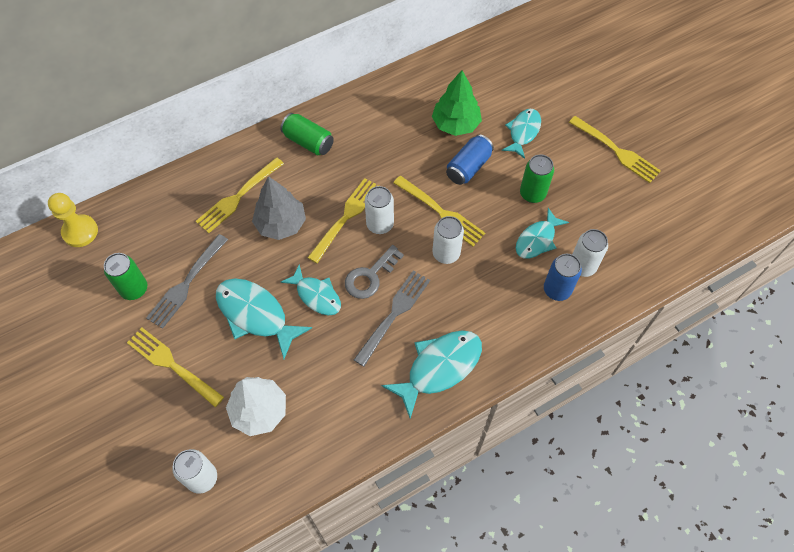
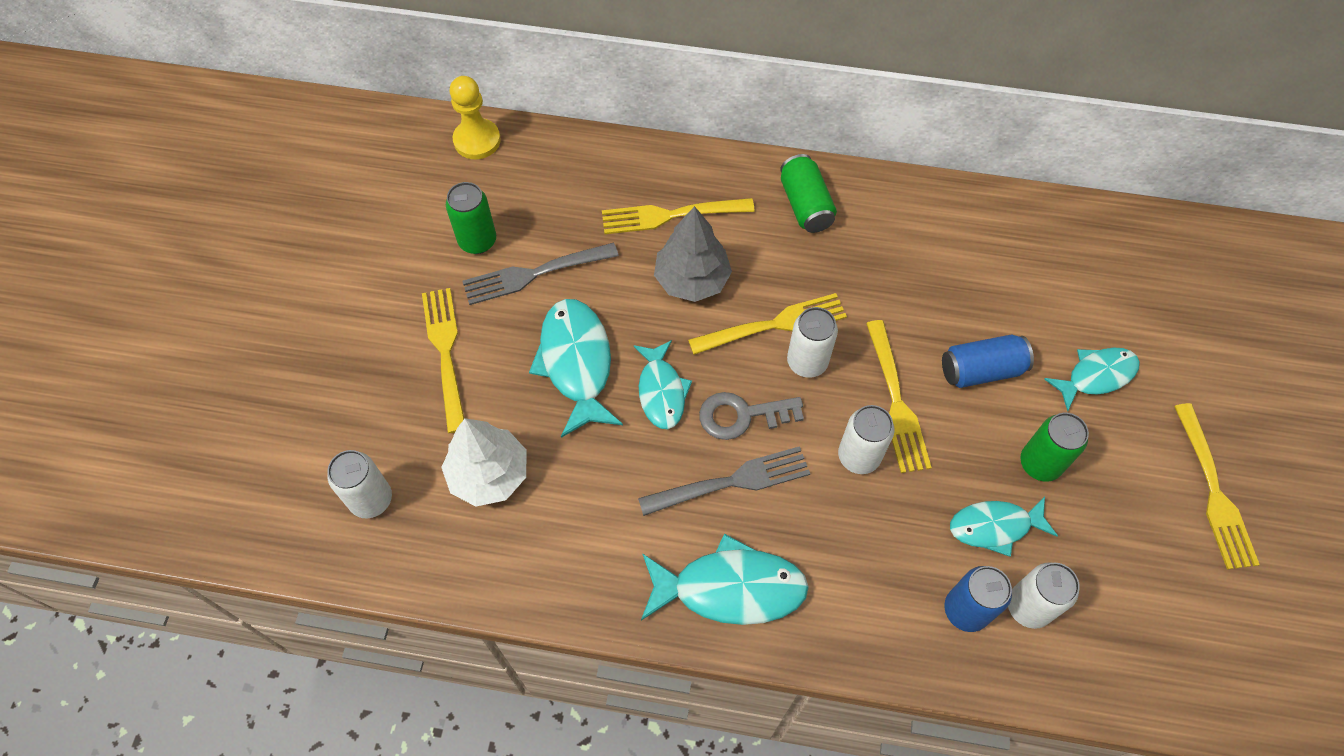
camera: 40 degrees right, 0 degrees up
(455, 124) = (1011, 305): green tree -> none

